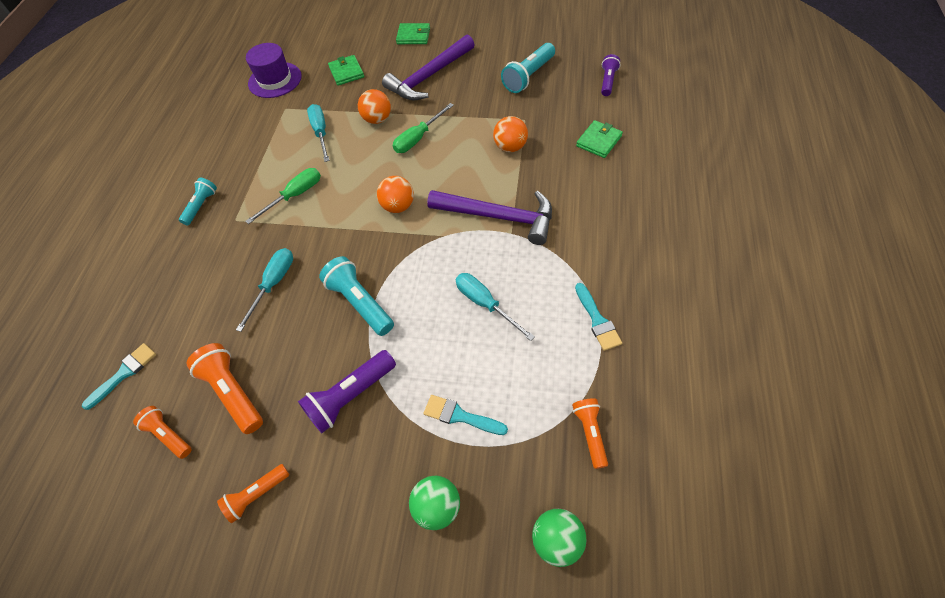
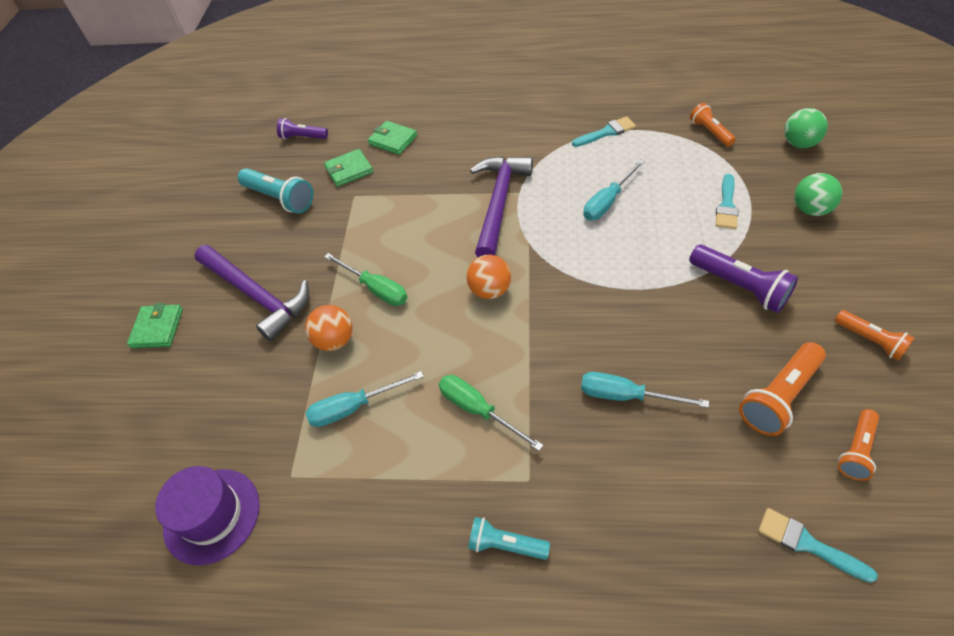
camera: 95 degrees left, 5 degrees down
(346, 72) = (220, 402): green wallet -> green wallet (349, 170)
(360, 303) = (631, 301): turquoise flashlight -> none
(510, 147) = (397, 204): orange ball -> none
(589, 433) = (709, 132): orange flashlight -> orange flashlight turned 75 degrees clockwise

